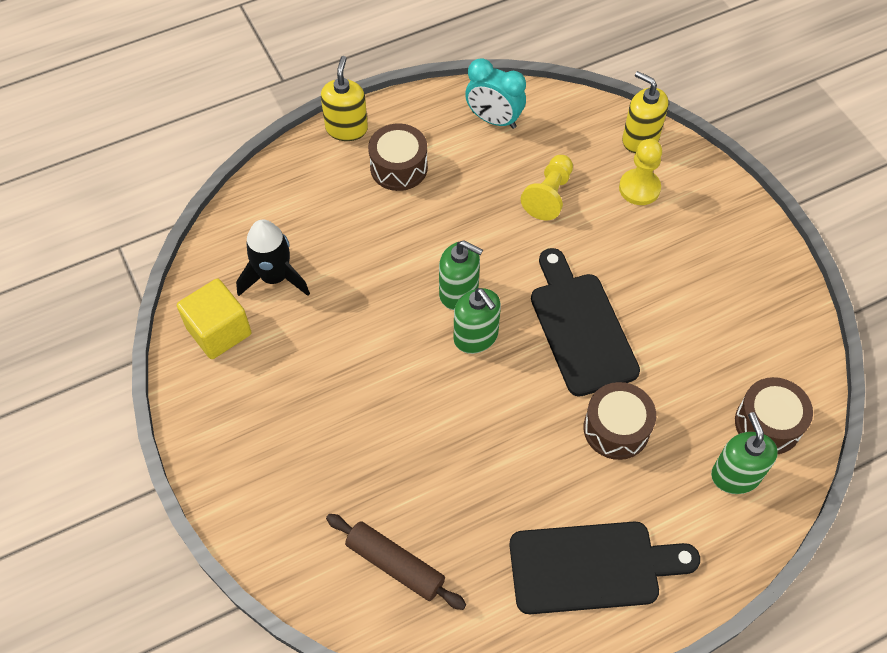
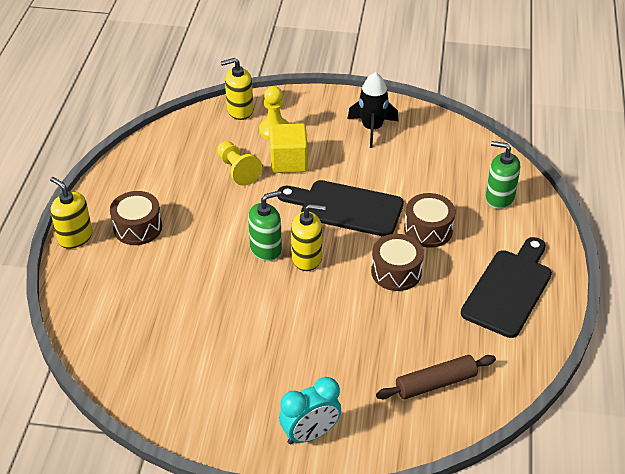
camera: 55 degrees left, 15 degrees down
(219, 331) = (170, 392): yellow cube -> yellow cube (288, 161)
(274, 277) = (157, 338): black rocket -> black rocket (372, 128)
(476, 337) = (307, 258): green soap dispenser -> yellow soap dispenser
(494, 120) = (152, 164): turquoise clock -> turquoise clock (310, 434)
(768, 424) = (478, 167): brown drum -> brown drum (396, 272)

